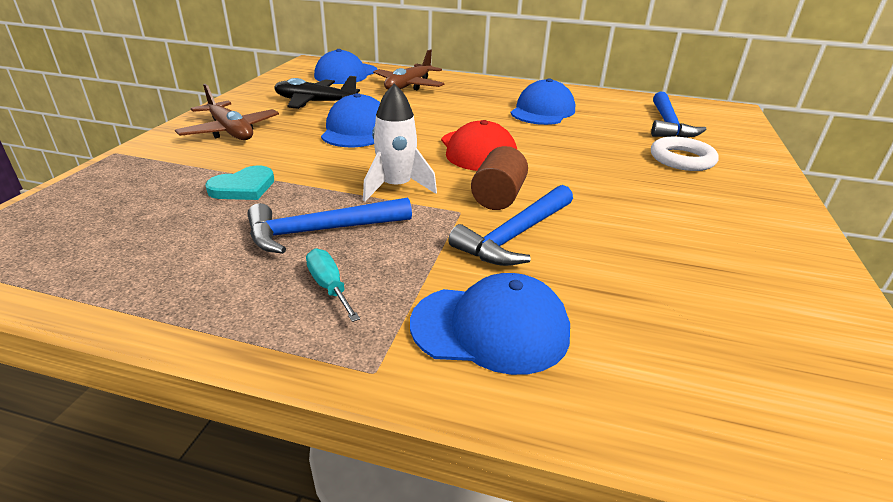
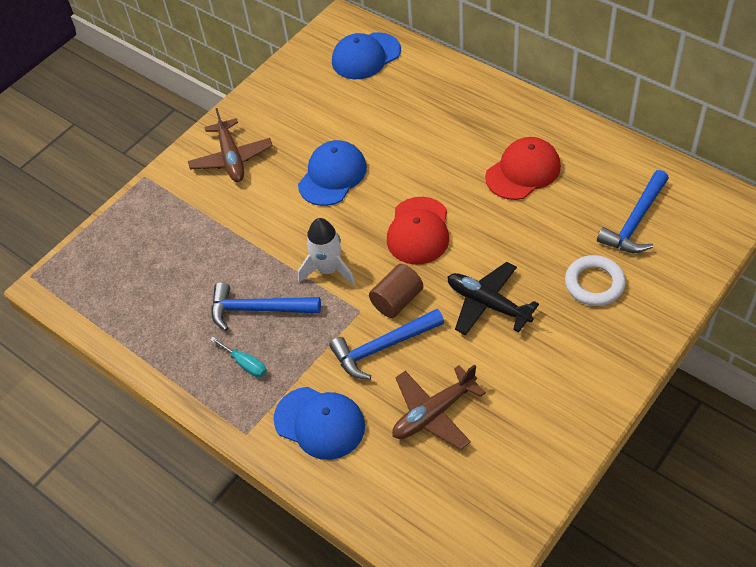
camera: 30 degrees right, 20 degrees up
(243, 187) = (222, 245): turquoise heart -> none
(315, 102) = (315, 116): black plane -> black plane (487, 304)
(329, 287) = (245, 364): turquoise screwdriver -> turquoise screwdriver turned 135 degrees clockwise
(408, 86) = (417, 94): brown plane -> brown plane (434, 413)
(542, 111) = (523, 171): blue cap -> red cap

